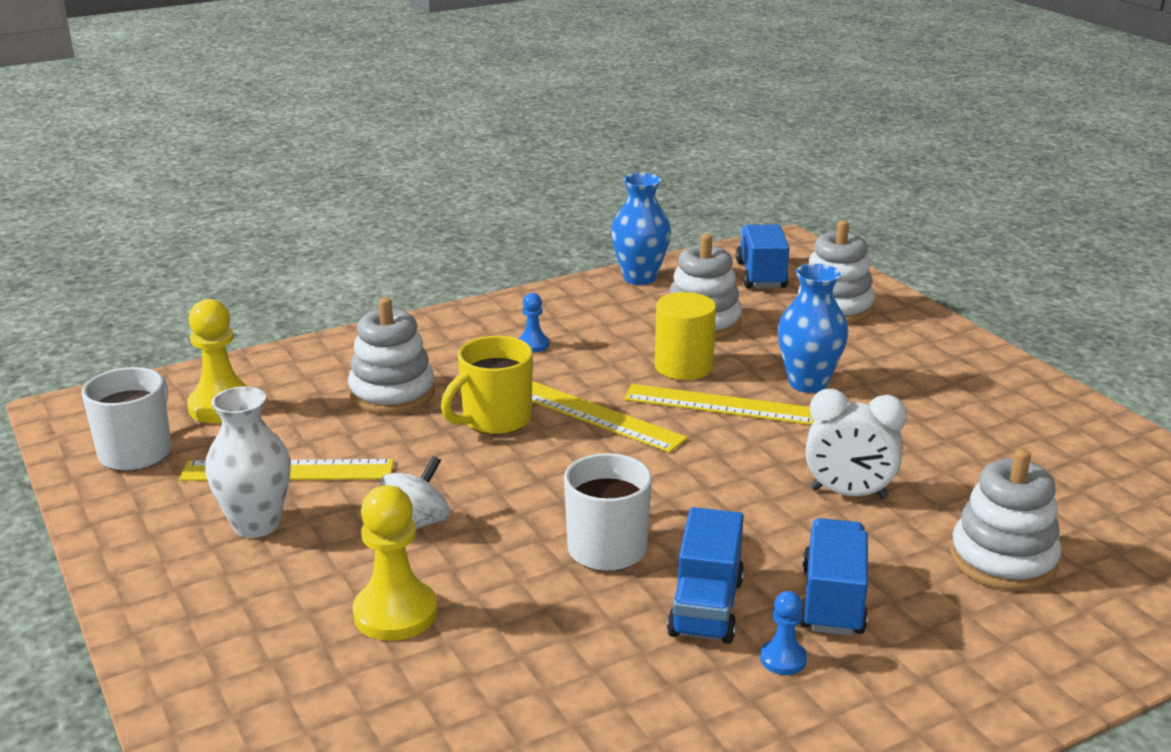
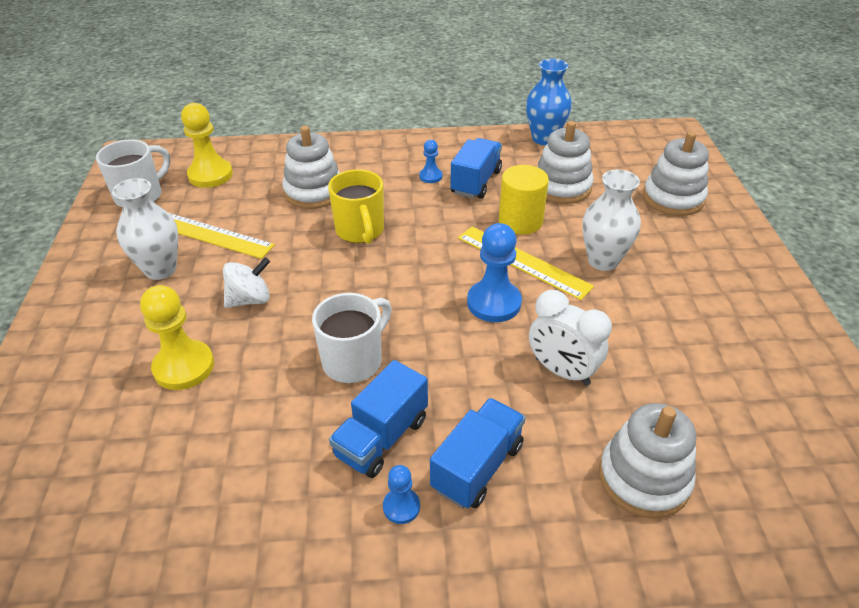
camera: 25 degrees right, 15 degrees up
(494, 420) = (360, 231): yellow mug -> yellow mug turned 90 degrees counterclockwise
(596, 416) = (429, 246): yellow ruler -> none
(721, 452) = (494, 303): none -> blue pawn
(761, 275) = (635, 156): blue truck -> blue truck (476, 182)
(808, 383) = (603, 261): blue vase -> white vase

